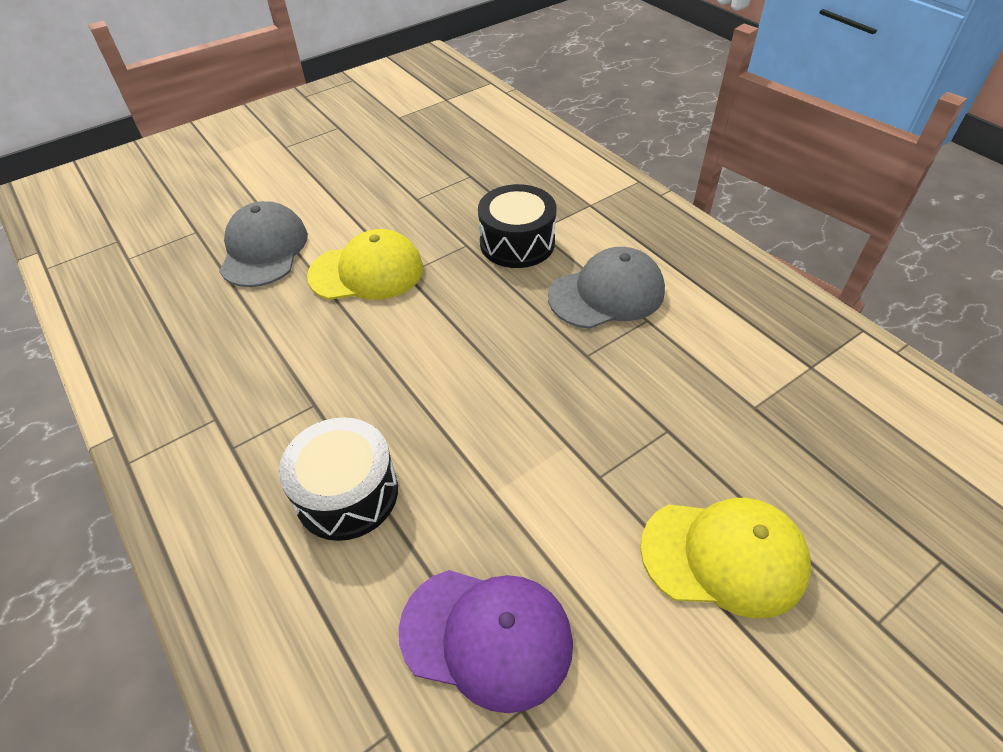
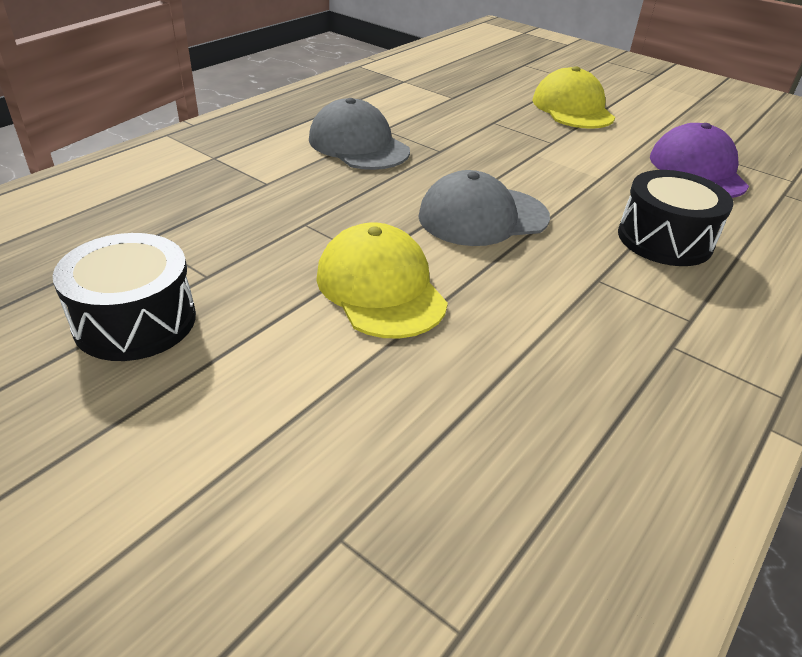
camera: 110 degrees left, 10 degrees down
(264, 249) = (366, 408): grey cap -> grey cap (482, 217)
(517, 243) = (293, 193): black drum -> black drum (135, 321)

